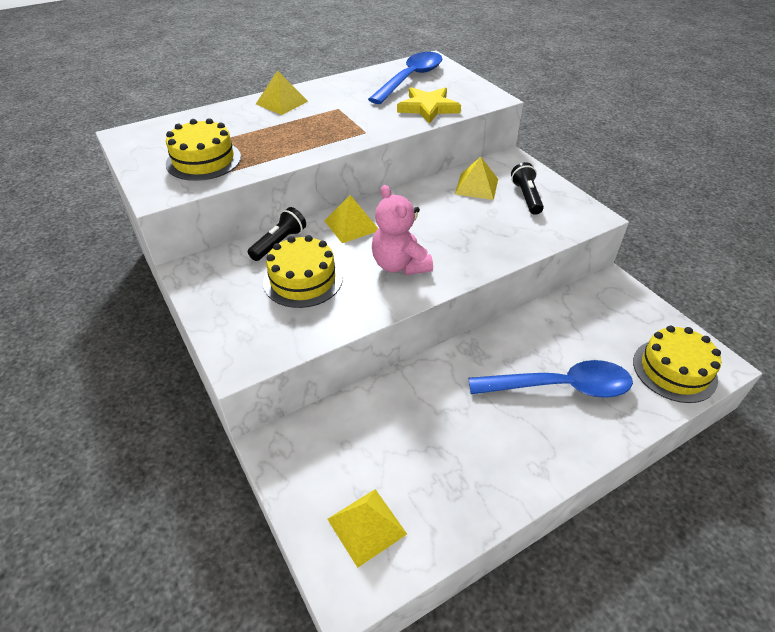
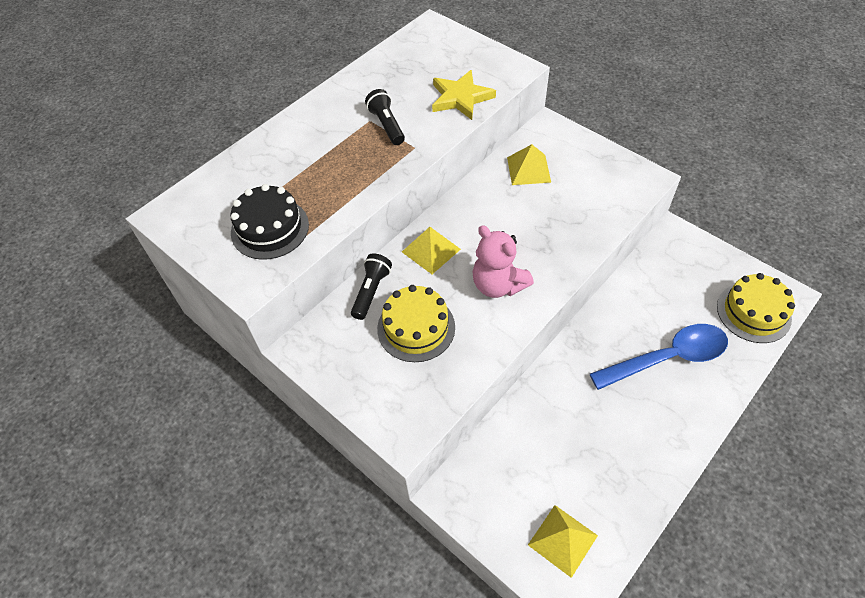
camera: 15 degrees left, 10 degrees up
(203, 160) = (270, 228): yellow cake -> black cake
(281, 102) = (306, 126): yellow pyramid -> none
(410, 79) = (423, 59): blue spoon -> none
(526, 197) = (580, 171): black flashlight -> black flashlight (386, 125)

